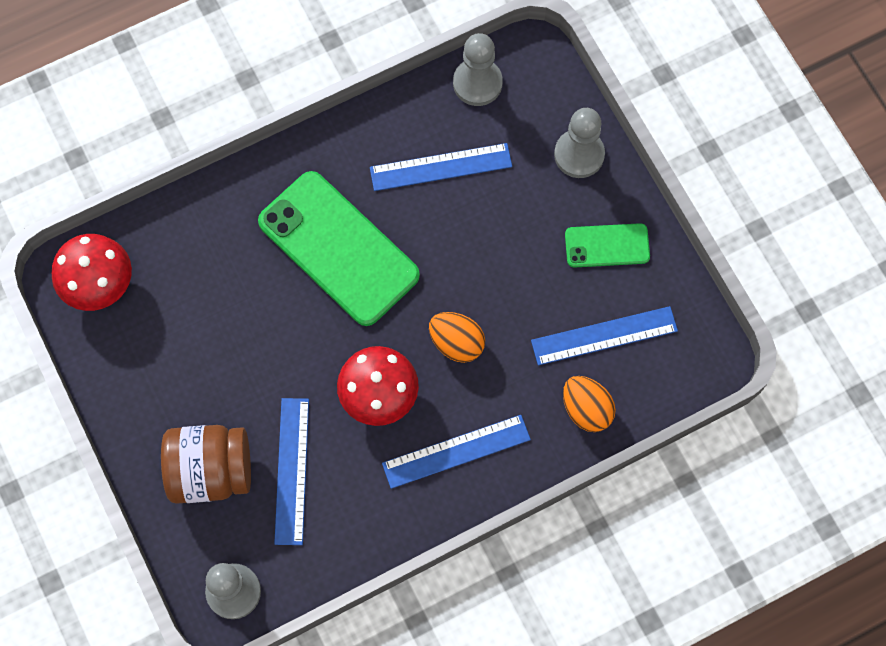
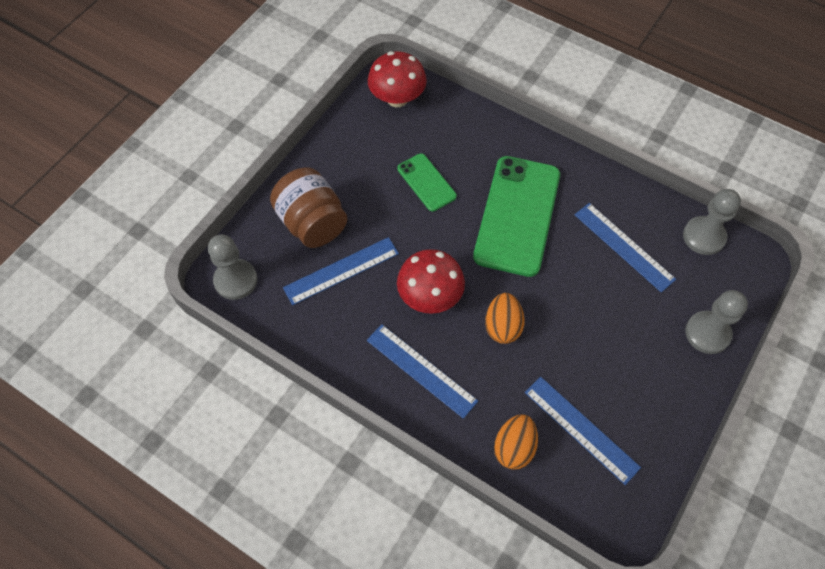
camera: 60 degrees right, 10 degrees down
(607, 245) = (653, 392): green phone -> green phone (426, 182)

